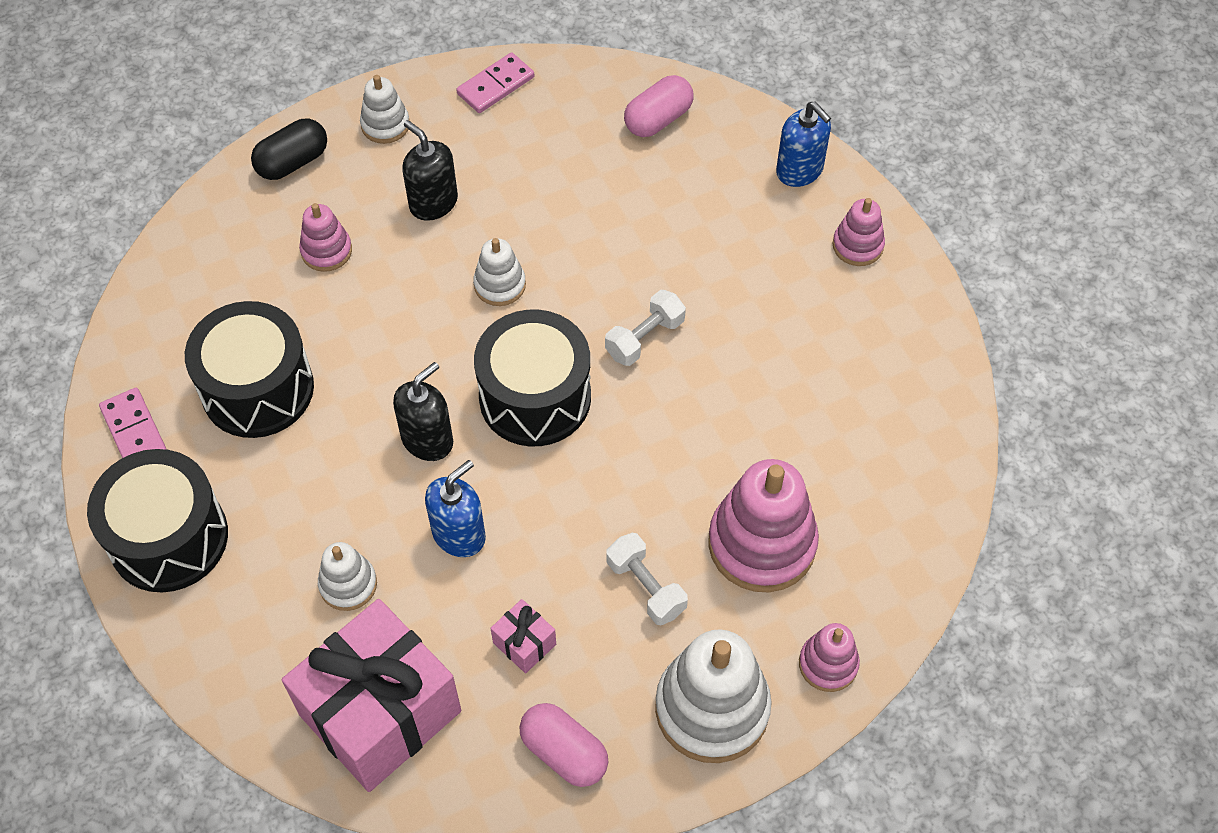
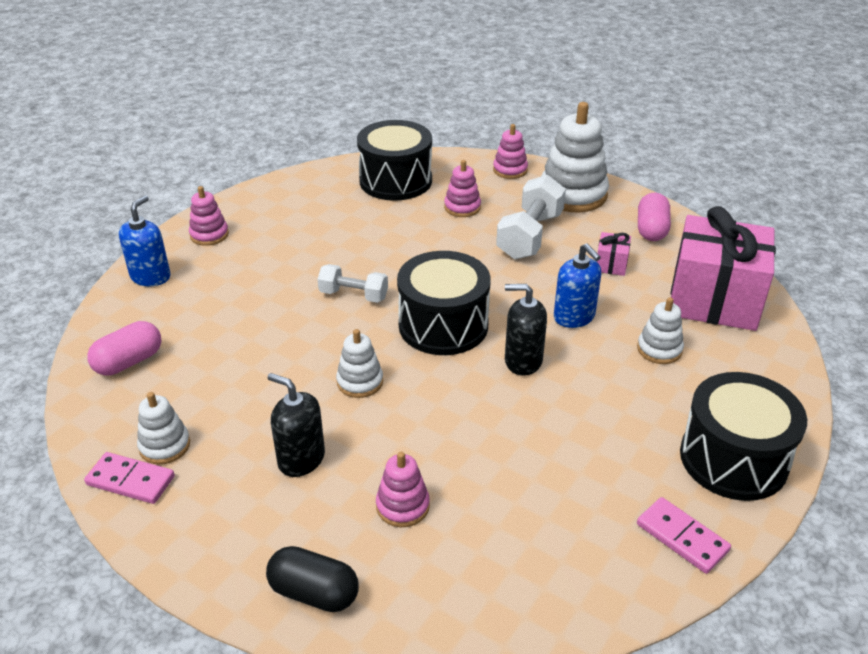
camera: 120 degrees left, 20 degrees down
(134, 431) = (682, 537): pink domino -> pink domino turned 75 degrees counterclockwise
(258, 389) = (570, 477): black drum -> black drum (395, 181)
(385, 125) = (223, 540): white stacking toy -> white stacking toy (165, 446)
(433, 203) = (301, 459): black soap dispenser -> black soap dispenser turned 105 degrees clockwise
(459, 534) = (574, 317): blue soap dispenser -> blue soap dispenser turned 135 degrees counterclockwise
(645, 587) = (530, 235): white dumbbell -> white dumbbell, size x1.62
(658, 119) = (129, 362): pink capsule -> pink capsule turned 60 degrees counterclockwise
(762, 544) = (462, 207): pink stacking toy -> pink stacking toy, size x0.53

